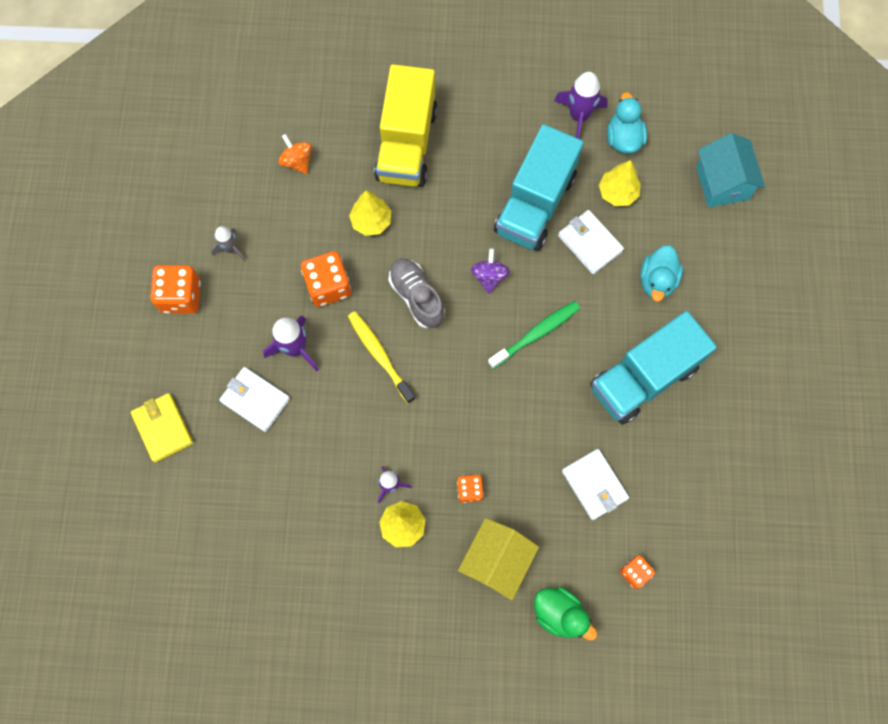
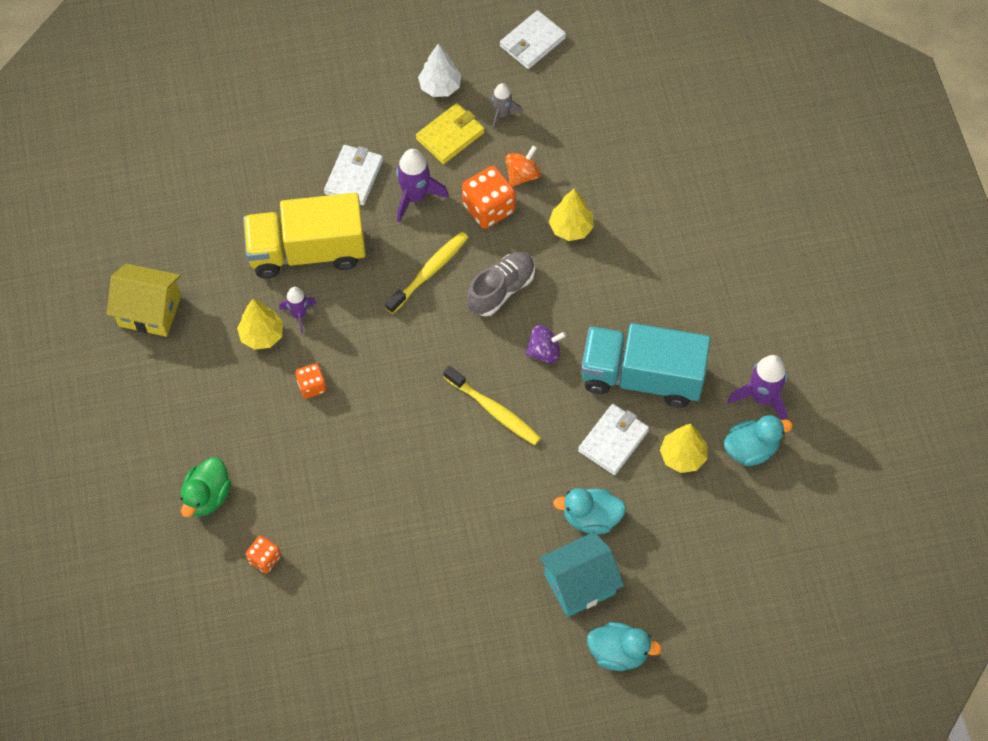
camera: 75 degrees right, 10 degrees down
(163, 428) = (306, 109): yellow wallet -> yellow wallet (450, 136)
(181, 296) = (440, 87): orange dice -> white tree
(297, 161) = (615, 145): orange spinning top -> orange spinning top (522, 175)
(406, 144) = (669, 238): yellow truck -> yellow truck (307, 251)
(496, 561) = (246, 427): yellow house -> yellow house (149, 311)
(535, 334) = (493, 410): green toothbrush -> yellow toothbrush
(594, 485) = (346, 501): white wallet -> white wallet (532, 42)
(643, 377) = (476, 526): turquoise truck -> none
(722, 183) = (732, 564): turquoise house -> turquoise house (579, 584)
(782, 292) = (618, 652): none -> turquoise duck

